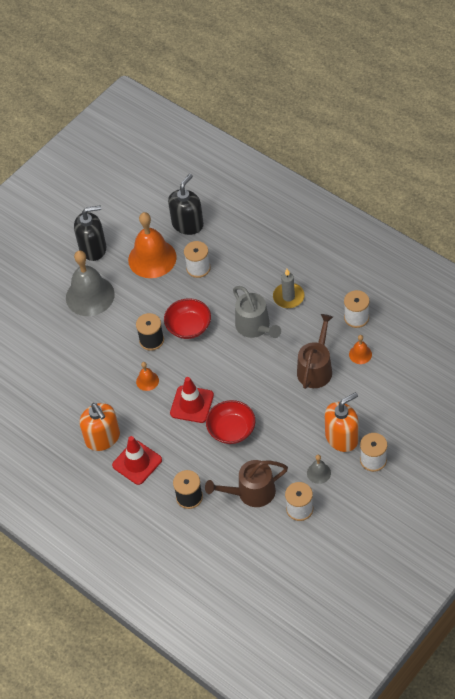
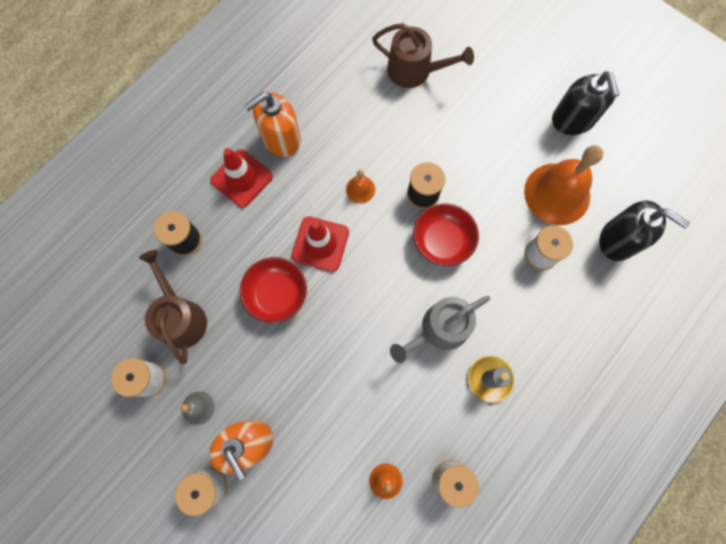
camera: 85 degrees right, 20 degrees up
(90, 296) = (495, 118): grey bell -> none
(316, 369) = (365, 413): brown watering can -> brown watering can (414, 71)

